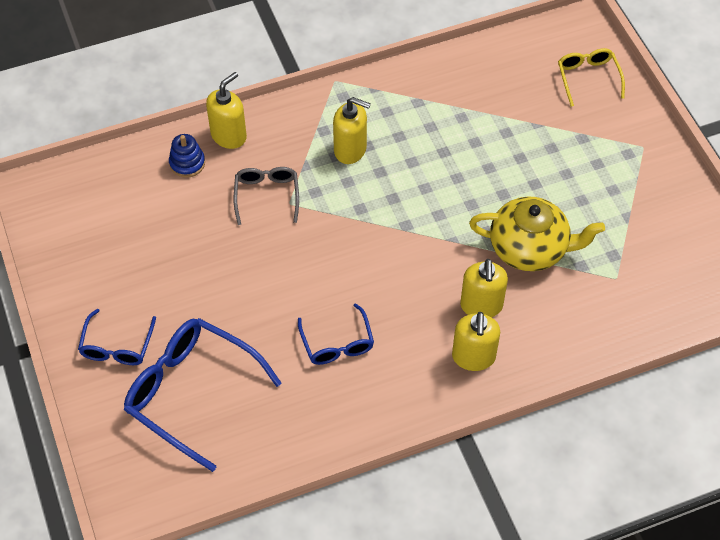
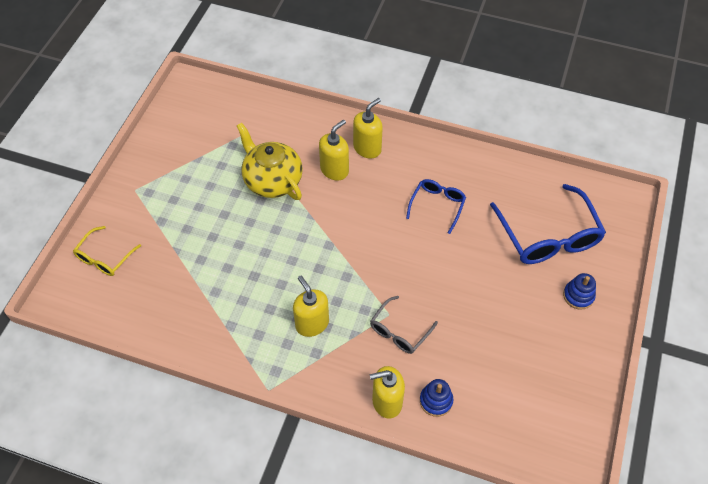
camera: 140 degrees left, 0 degrees up
(117, 346) = (578, 296): blue glasses -> blue stacking toy

